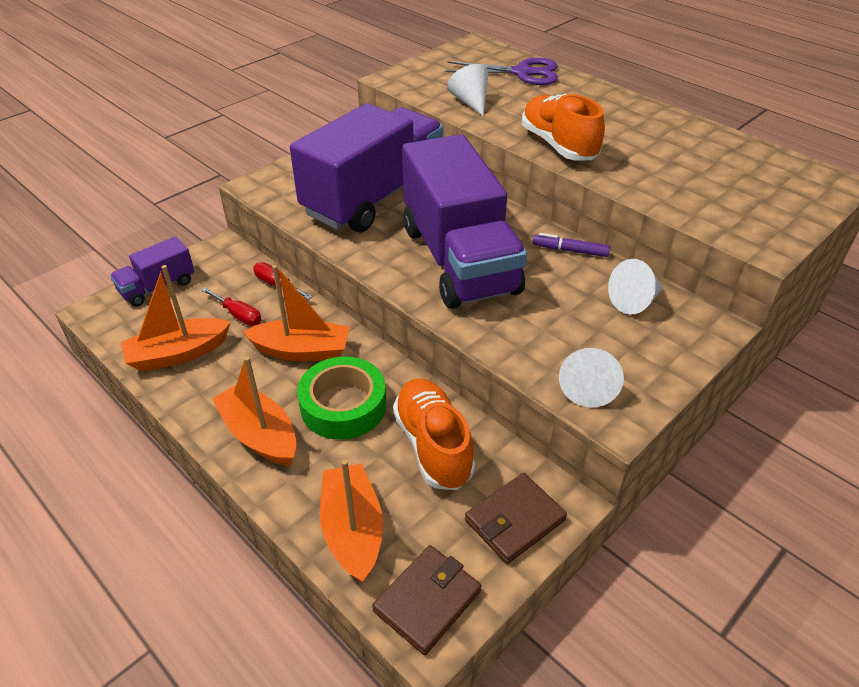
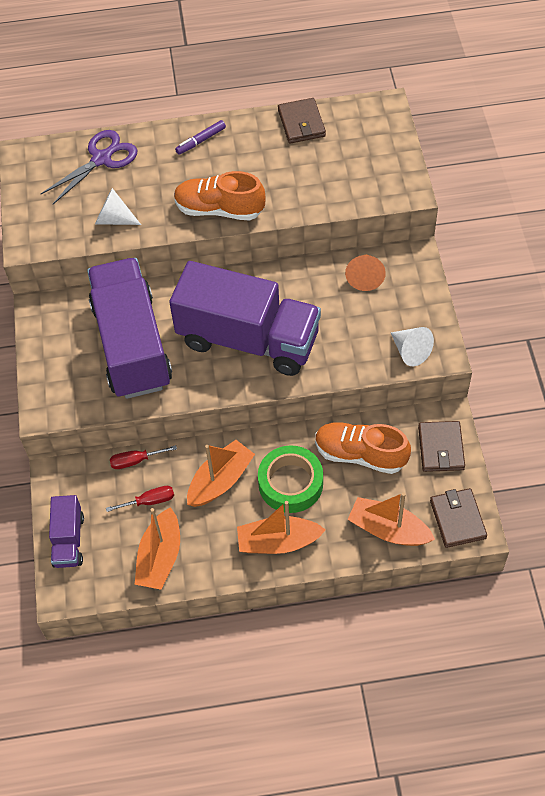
camera: 50 degrees left, 15 degrees up
(570, 250) = (292, 274): purple marker -> purple marker (201, 141)
(635, 301) = (365, 277): white cone -> orange cone
(726, 144) = (301, 123): none -> brown wallet

